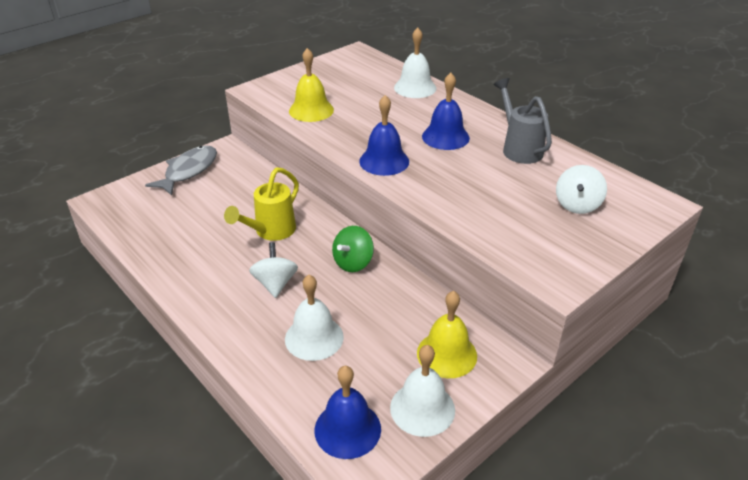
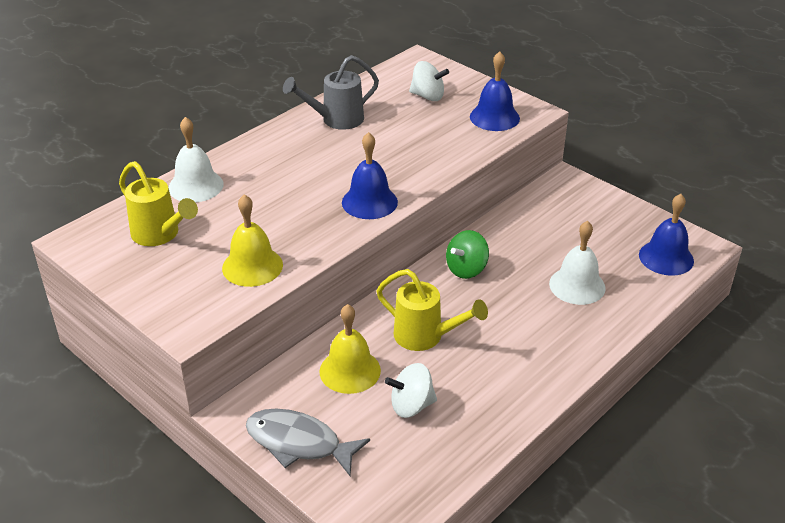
camera: 95 degrees left, 0 degrees up
(275, 283) = (511, 321): white spinning top -> white spinning top (411, 405)
(353, 263) = (466, 269): green spinning top -> green spinning top turned 105 degrees clockwise
(356, 77) = (160, 235): none -> yellow watering can
(422, 408) = (630, 221): white bell -> none
(445, 137) = (315, 163): blue bell -> blue bell (494, 117)
(447, 354) = (569, 209): yellow bell -> yellow bell (350, 370)

